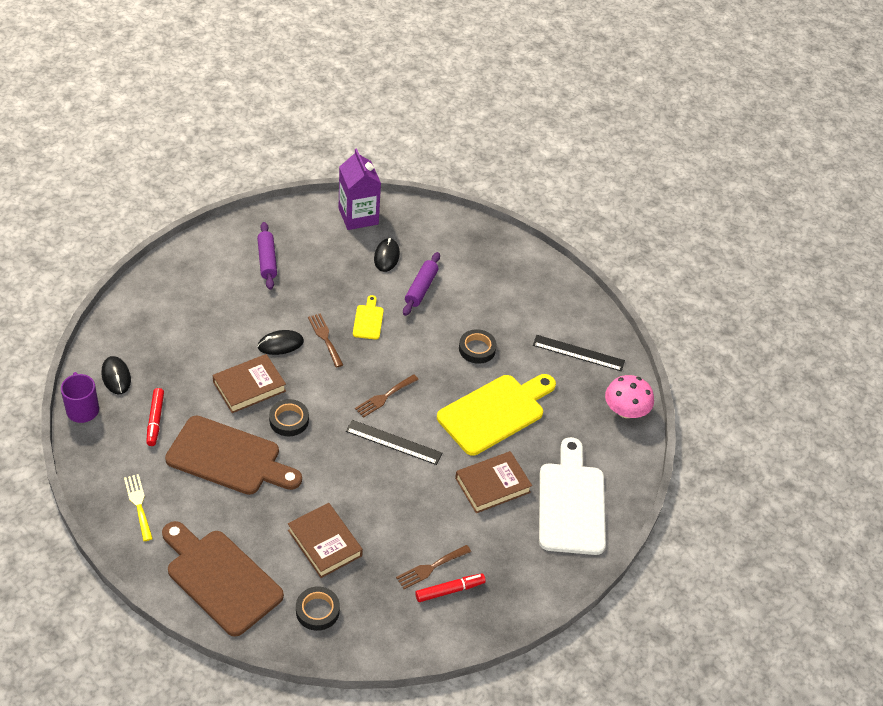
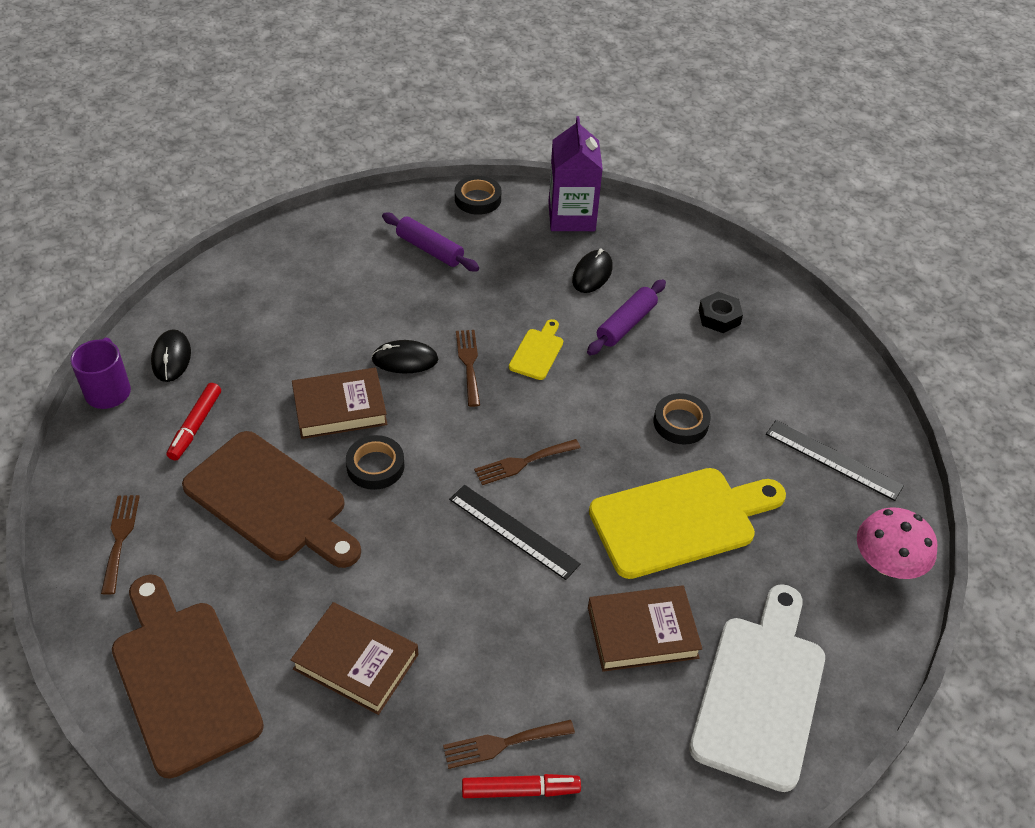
camera: 20 degrees right, 0 degrees up
(138, 504) = (120, 538): yellow fork -> brown fork
(267, 260) = (430, 249): purple rolling pin -> purple rolling pin turned 60 degrees counterclockwise
(317, 611) = (303, 769): black tape -> black tape (478, 199)
(325, 543) = (356, 661): brown book -> brown book turned 45 degrees counterclockwise
(481, 271) = (719, 317): none -> black nut

